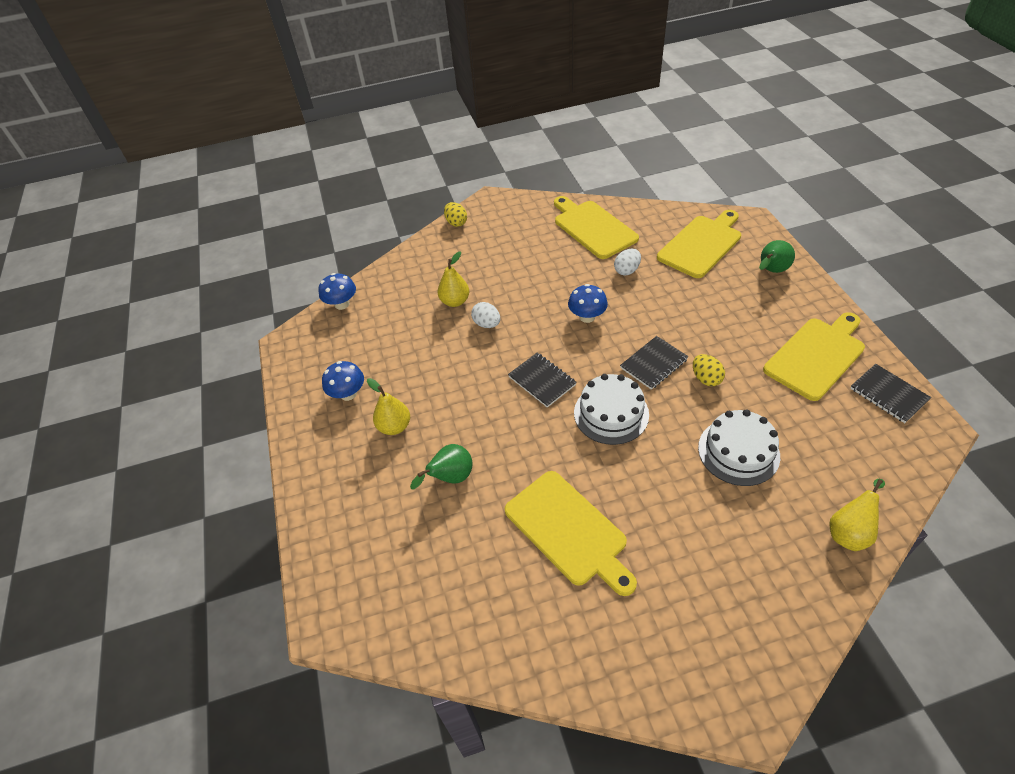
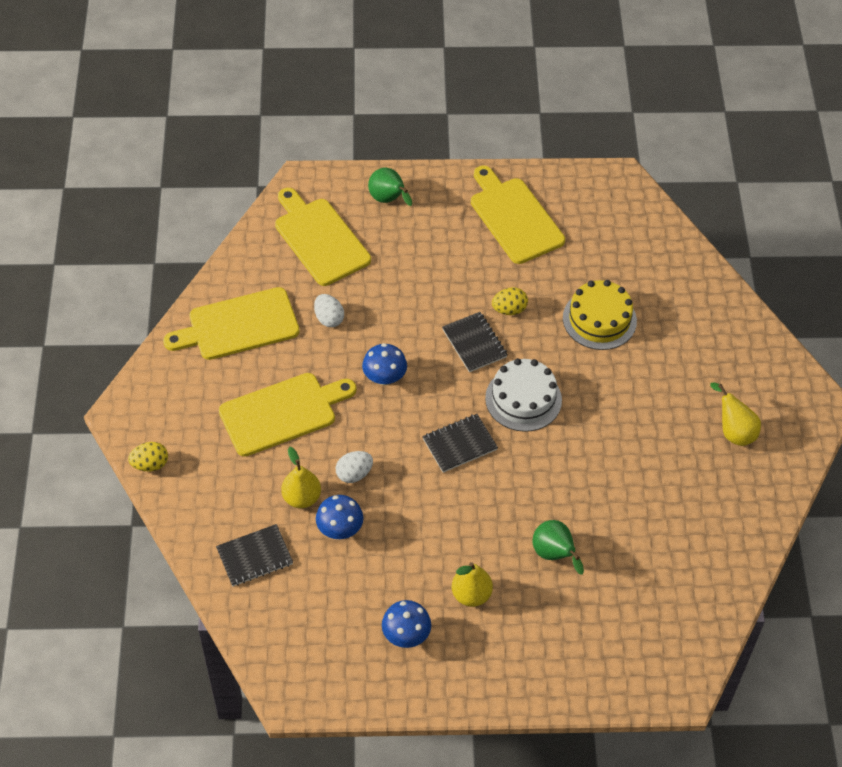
camera: 80 degrees left, 5 degrees up
(342, 304) = (248, 623): blue mushroom -> blue mushroom (340, 529)
(568, 530) = (641, 472): yellow cutting board -> yellow cutting board (282, 413)
(738, 451) = (599, 319): white cake -> yellow cake
(849, 532) = (697, 281): yellow pear -> yellow pear (733, 431)
(888, 394) = (576, 191): black notebook -> black notebook (254, 556)

